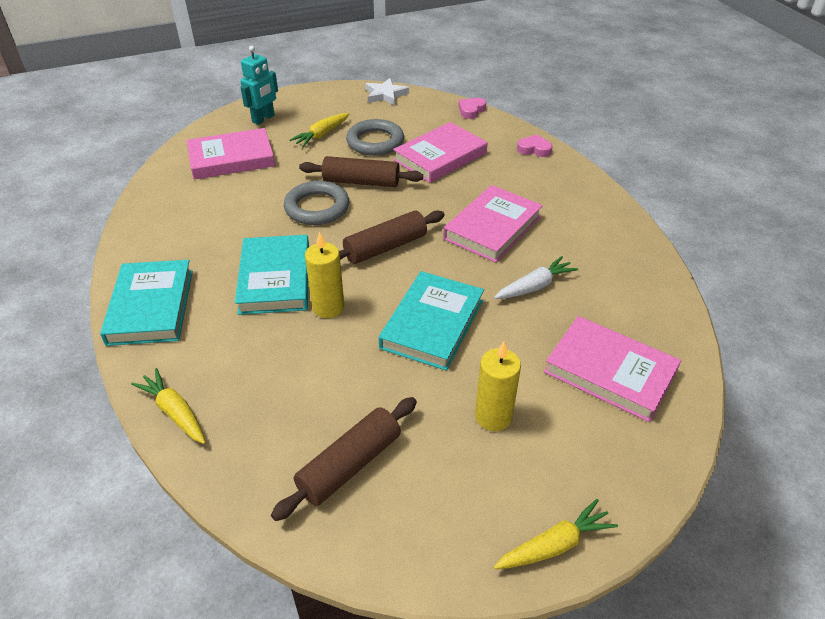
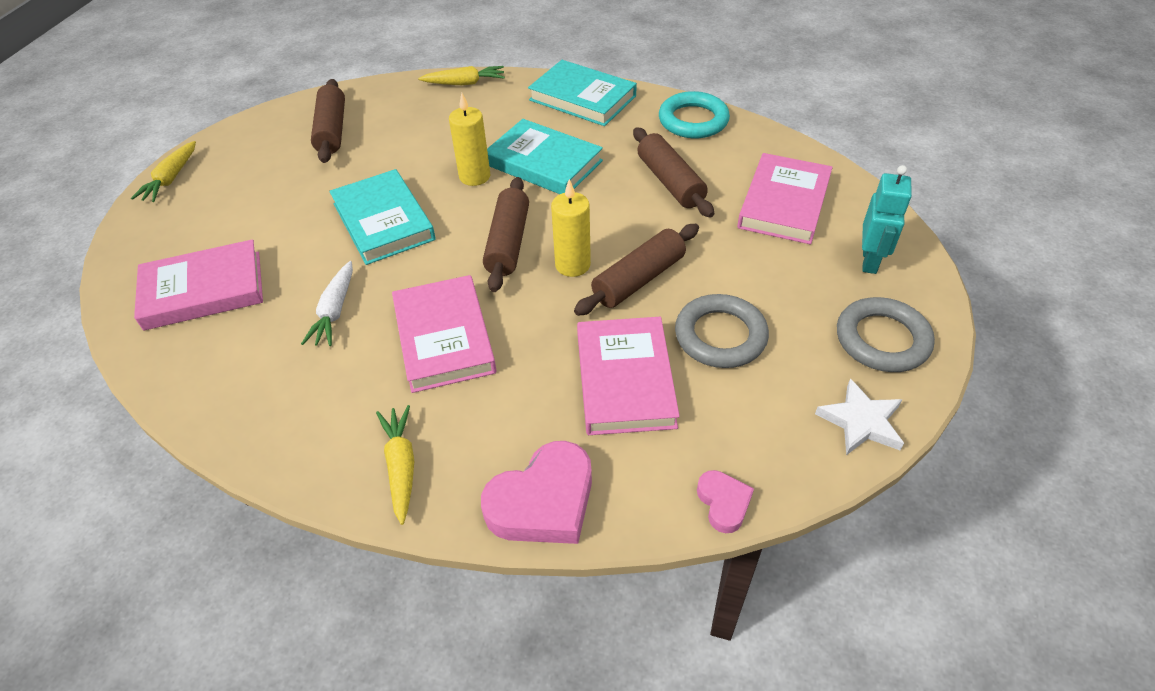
camera: 130 degrees right, 5 degrees up
(149, 229) = (693, 120): none -> turquoise ring
(246, 208) = (670, 182): none -> brown rolling pin
(263, 119) = (870, 261): turquoise robot -> turquoise robot turned 150 degrees counterclockwise
(317, 207) = (623, 226): grey ring -> grey ring (882, 339)
(322, 135) = (782, 295): yellow carrot -> yellow carrot (401, 466)
(493, 416) = (269, 204): yellow candle -> yellow candle (572, 265)
(534, 149) = (543, 502): pink heart -> pink heart, size x1.88

